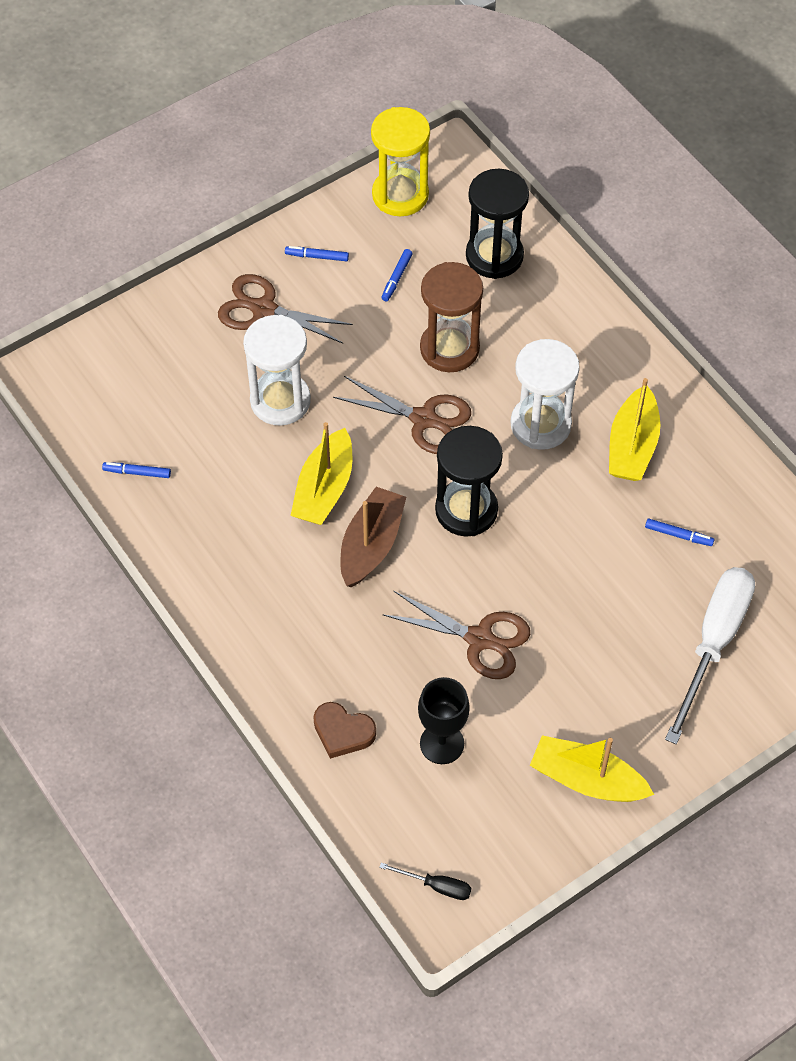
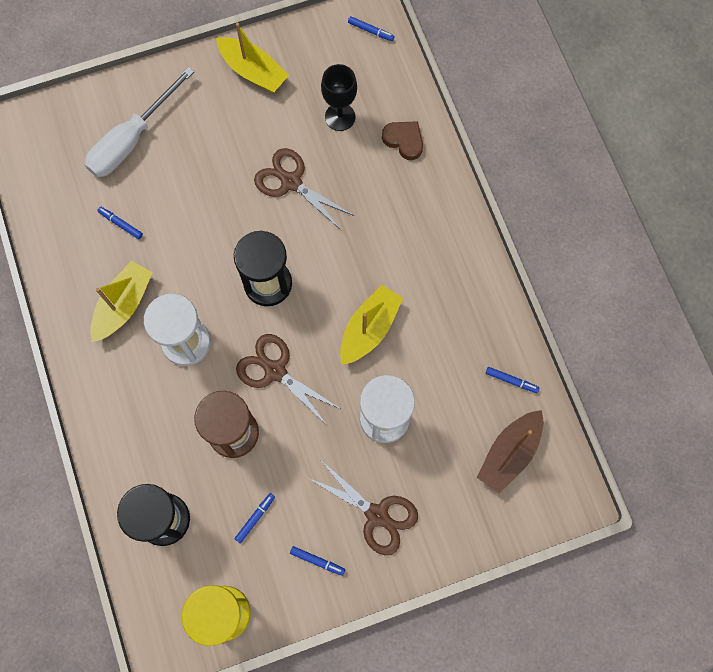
camera: 165 degrees left, 15 degrees up
(371, 545) = (346, 273): brown boat -> brown boat (509, 453)
(436, 886) = (371, 31): black screwdriver -> blue marker

